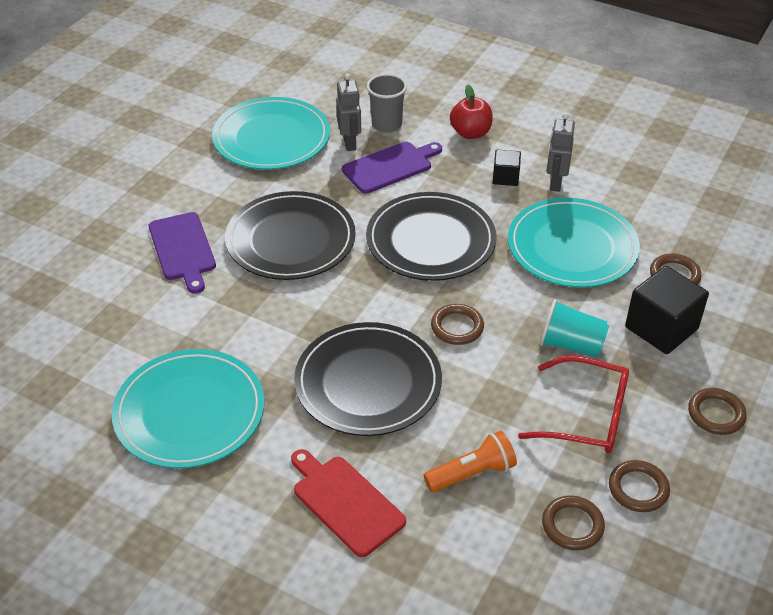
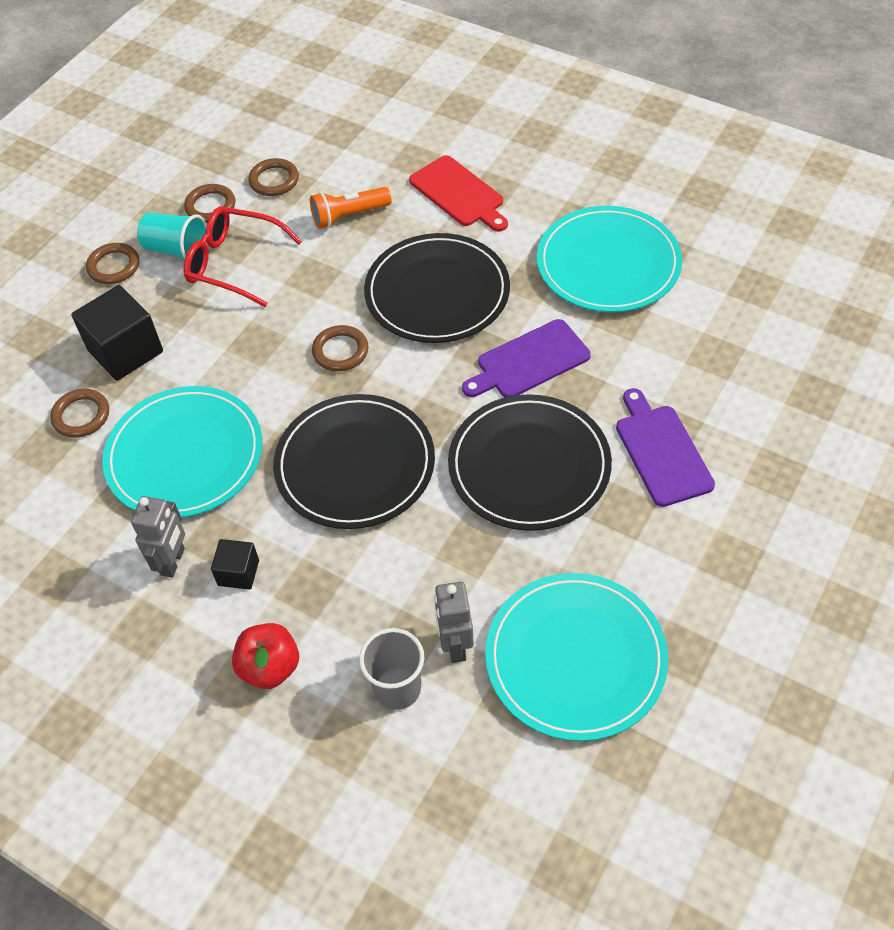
camera: 175 degrees left, 10 degrees up
(390, 166) = (397, 595): purple cutting board -> purple cutting board (529, 361)
(570, 345) = (226, 332): turquoise cup -> turquoise cup (177, 250)

